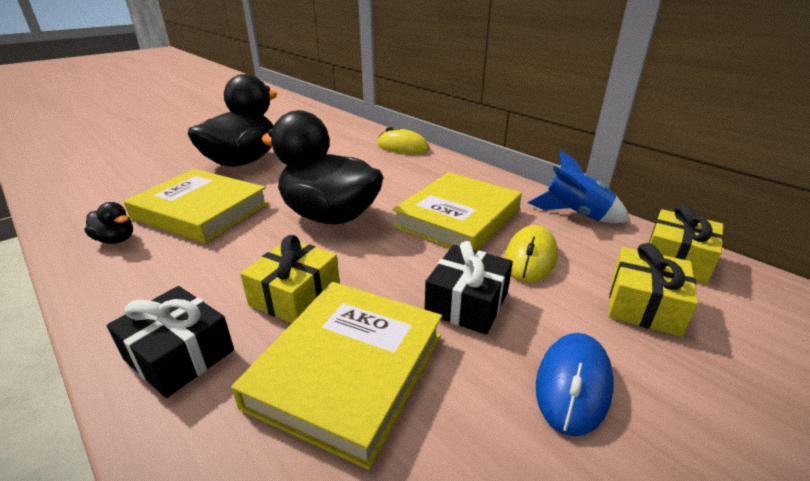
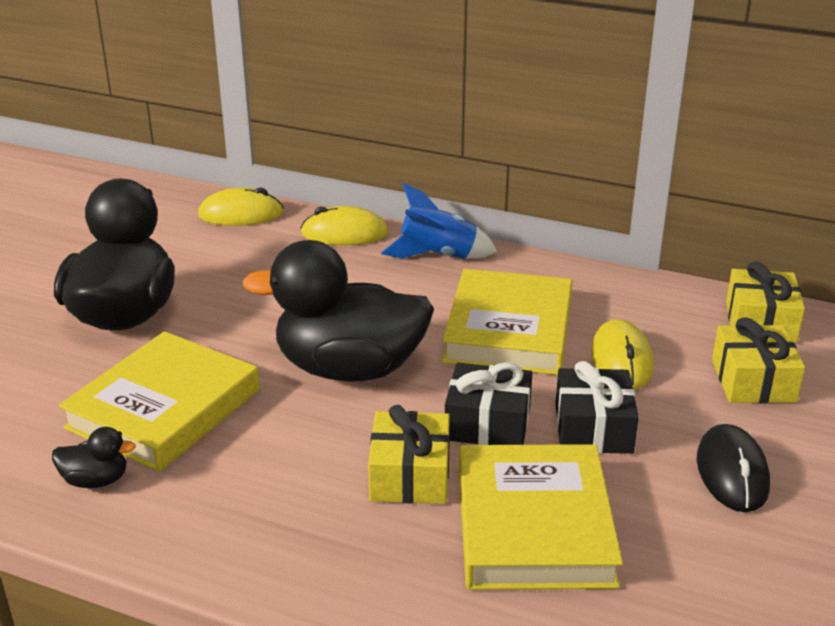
camera: 25 degrees left, 0 degrees up
(179, 355) = (353, 569): black gift -> black gift (488, 423)
(201, 211) = (164, 409): yellow book -> yellow book turned 60 degrees counterclockwise
(355, 130) = (241, 214): none -> yellow mouse
(573, 385) = (732, 473): blue mouse -> black mouse
(575, 214) = (635, 290): blue rocket -> blue rocket (438, 255)

